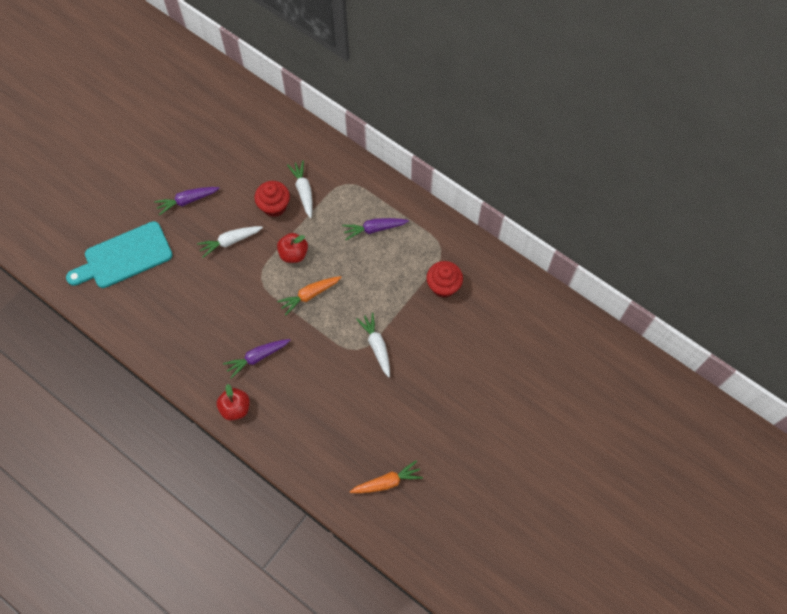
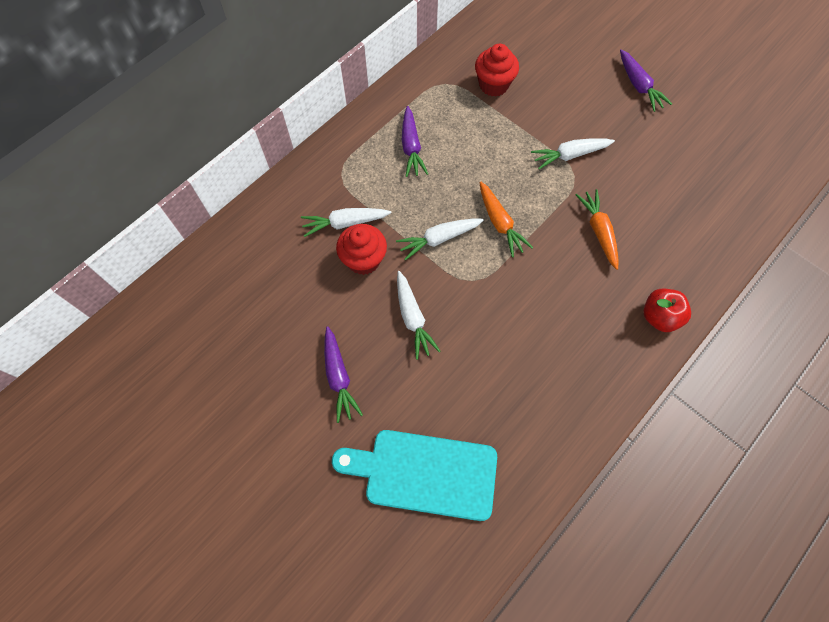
camera: 85 degrees left, 0 degrees up
(124, 256) = (424, 473): turquoise cutting board -> turquoise cutting board turned 120 degrees clockwise
(257, 357) = (588, 288): purple carrot -> purple carrot (639, 86)
(293, 254) = (438, 239): red apple -> white carrot
(387, 482) = (736, 156): orange carrot -> orange carrot (598, 231)

